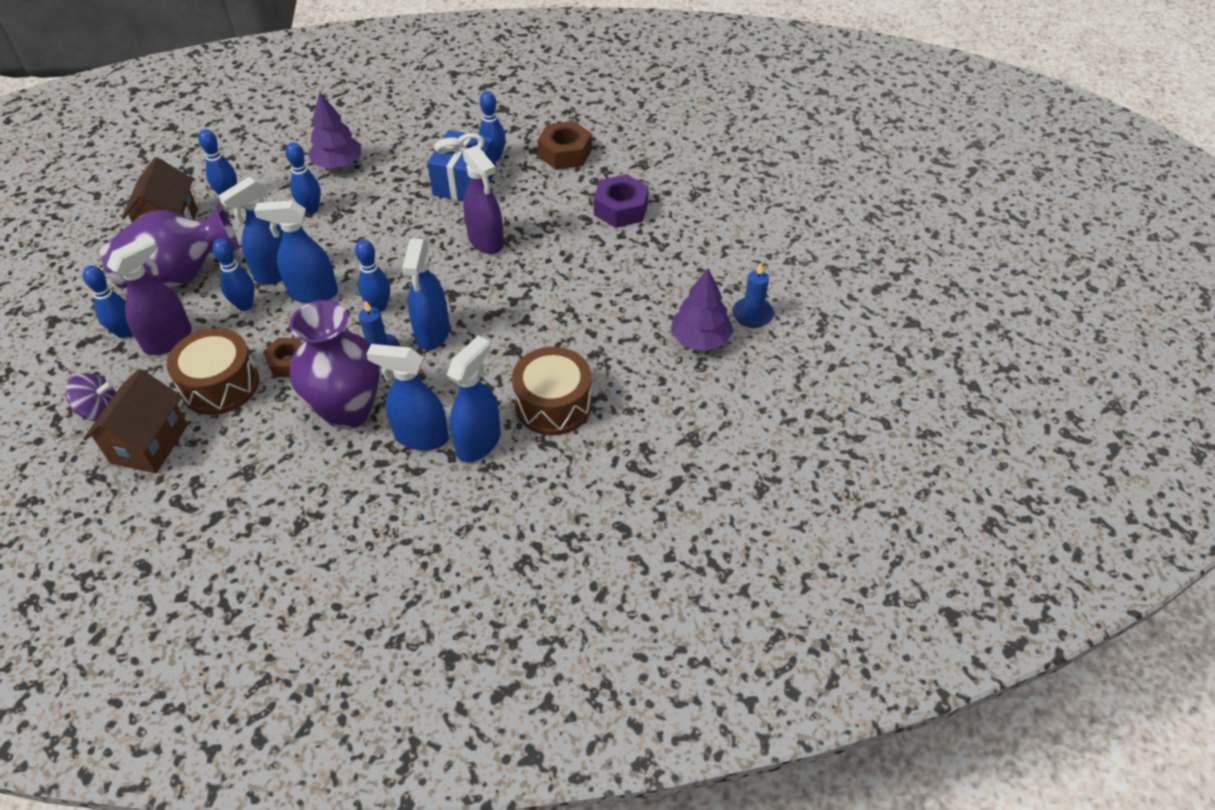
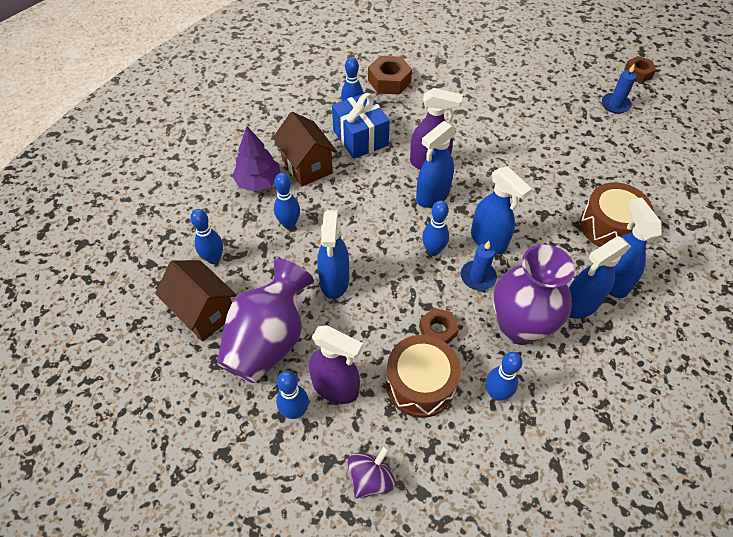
camera: 45 degrees left, 5 degrees up
(149, 444) = (440, 465): brown house -> brown house (307, 166)
(168, 340) = (336, 387): purple spray bottle -> purple spray bottle turned 120 degrees clockwise
(245, 305) = (349, 320): blue bowling pin -> blue bowling pin (496, 393)
(313, 293) = (380, 275): blue spray bottle -> blue spray bottle (432, 196)
(621, 209) = (469, 93): purple nut -> none
(700, 339) = (615, 135): purple tree -> none
(833, 304) = (637, 73): none -> brown nut

